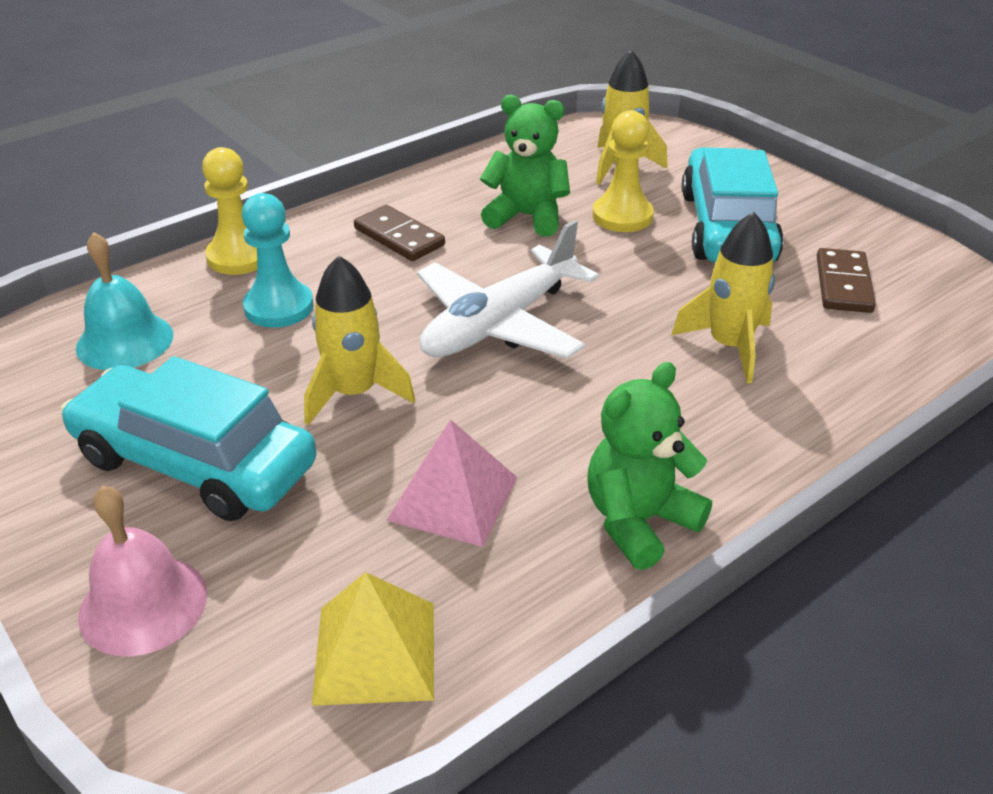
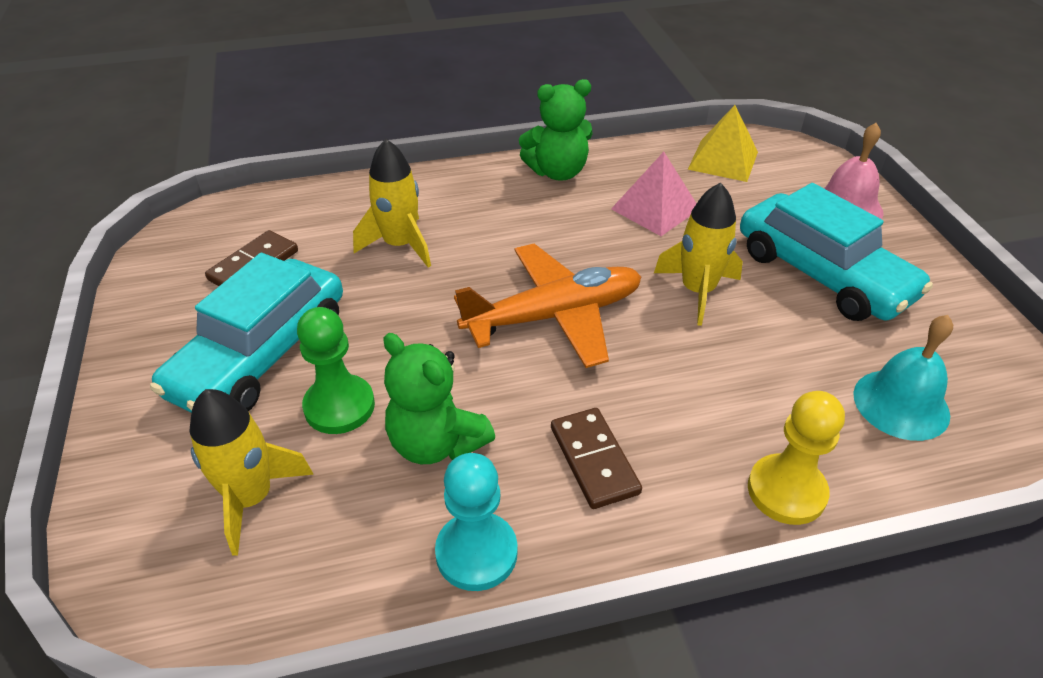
camera: 155 degrees left, 5 degrees up
(279, 307) = (747, 398): turquoise pawn -> turquoise pawn (476, 553)
(499, 324) = (554, 316): white plane -> orange plane
(622, 216) = (339, 406): yellow pawn -> green pawn

